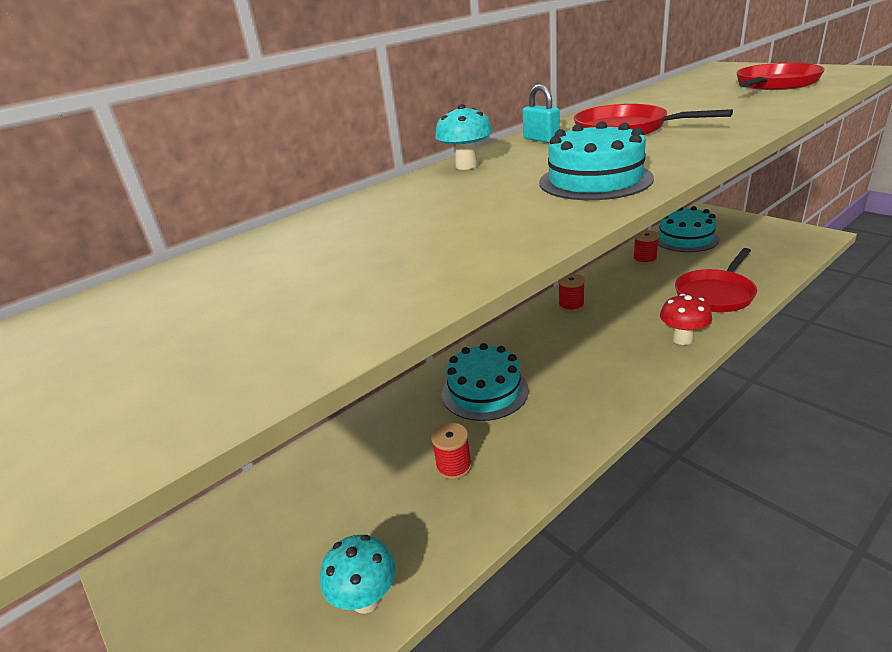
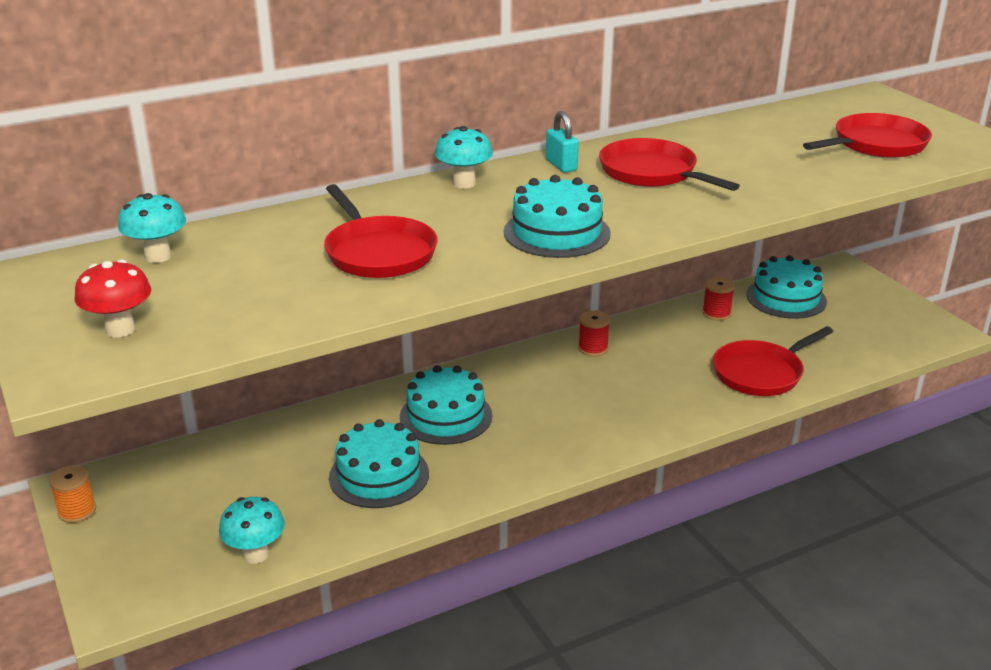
camera: 10 degrees right, 0 degrees up
(142, 598) = (77, 511): none -> orange spool
(173, 286) = (158, 256): none -> turquoise mushroom
(429, 231) = (378, 252): none -> red pan
(454, 466) = (379, 475): red spool -> turquoise cake
(682, 339) = (683, 413): red mushroom -> red mushroom (120, 329)

